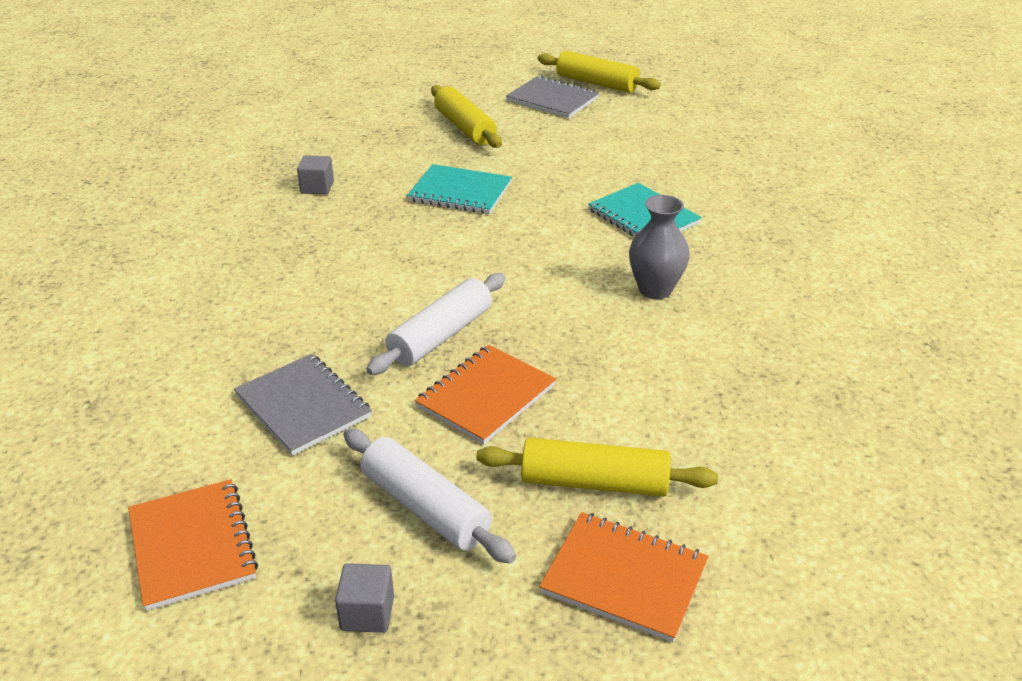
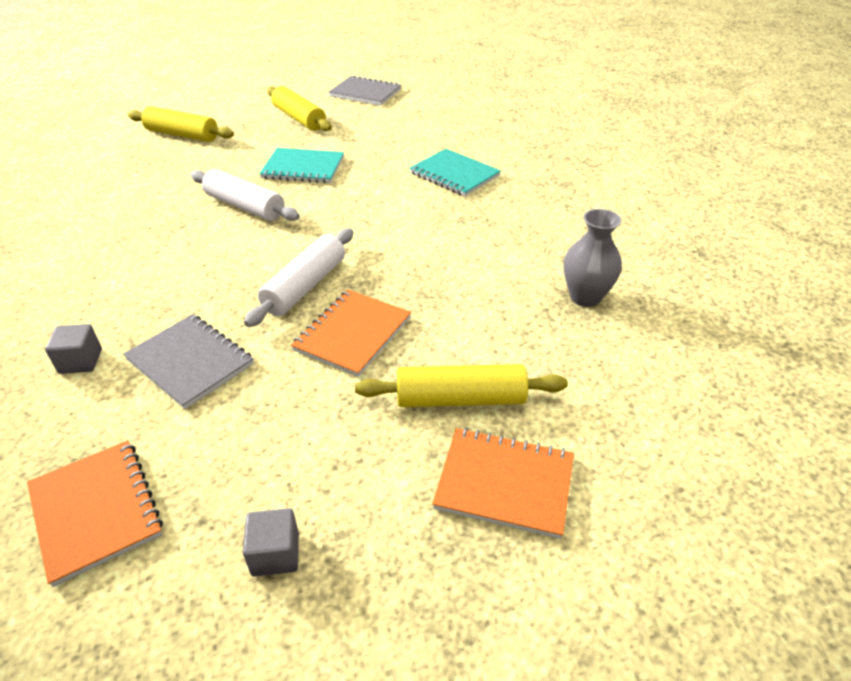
camera: 10 degrees left, 5 degrees up
(317, 187) = (181, 174): grey cube -> grey cube (80, 361)
(425, 507) = (315, 442): white rolling pin -> white rolling pin (245, 206)
(596, 83) = (397, 79): yellow rolling pin -> yellow rolling pin (182, 135)
(655, 290) = (476, 230): grey vase -> grey vase (585, 297)

